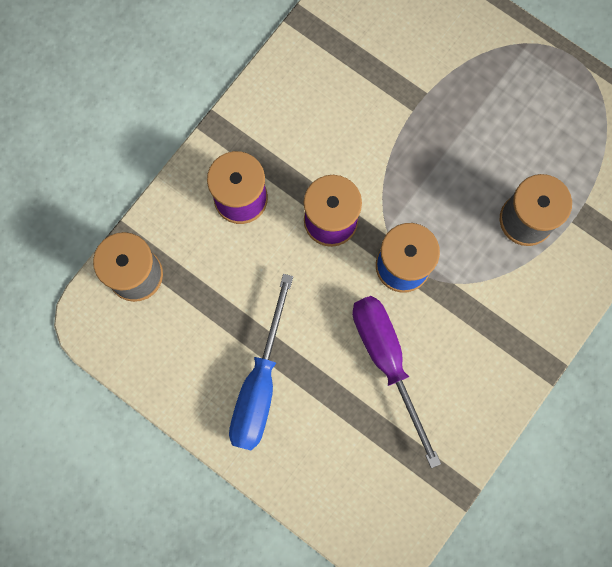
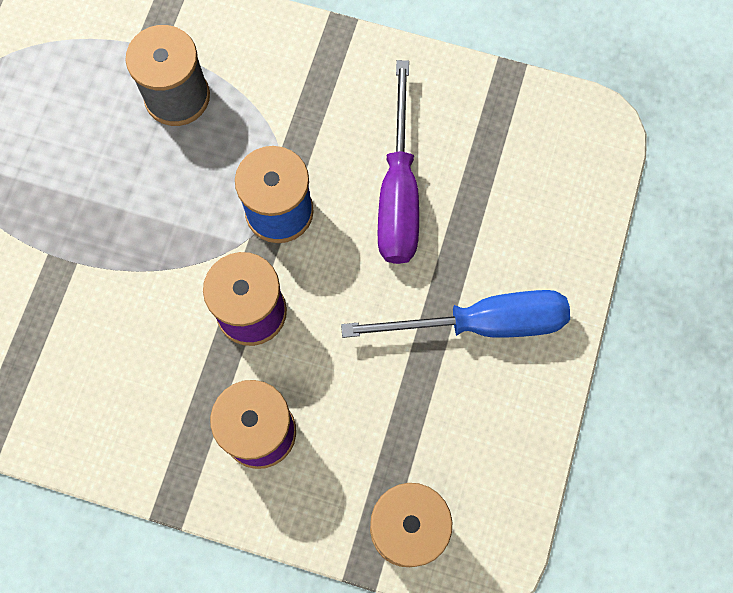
camera: 110 degrees left, 5 degrees down
(387, 361) = (398, 192): purple screwdriver -> purple screwdriver turned 45 degrees counterclockwise

